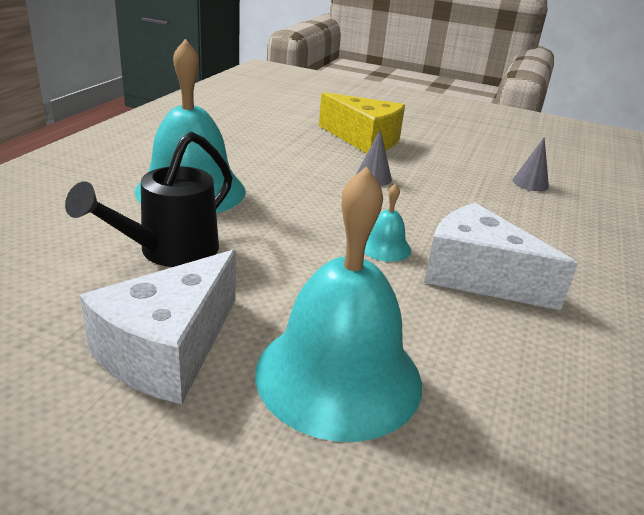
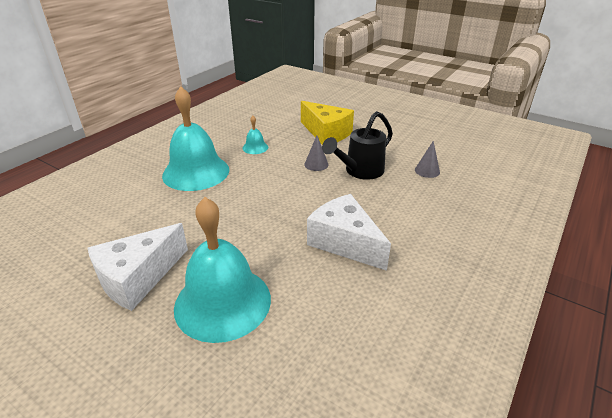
camera: 15 degrees right, 5 degrees up
(170, 251) = (166, 215): black watering can -> black watering can (360, 171)
(385, 247) = (295, 218): turquoise bell -> turquoise bell (255, 147)

